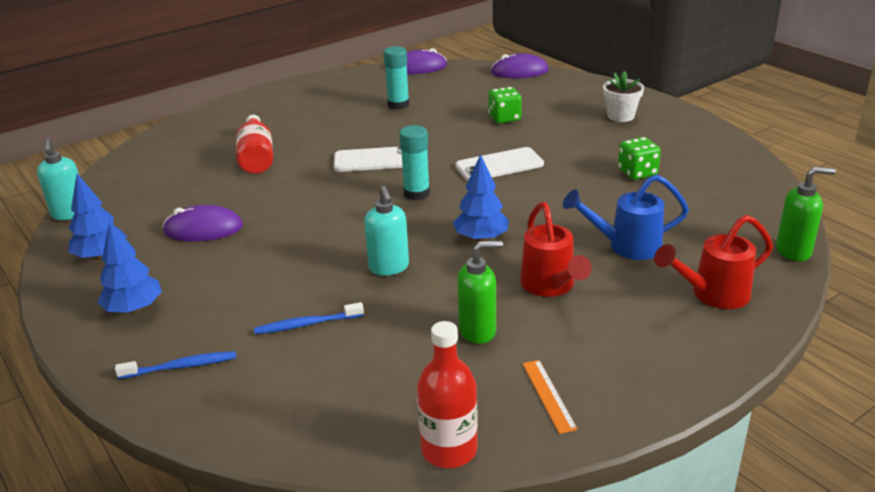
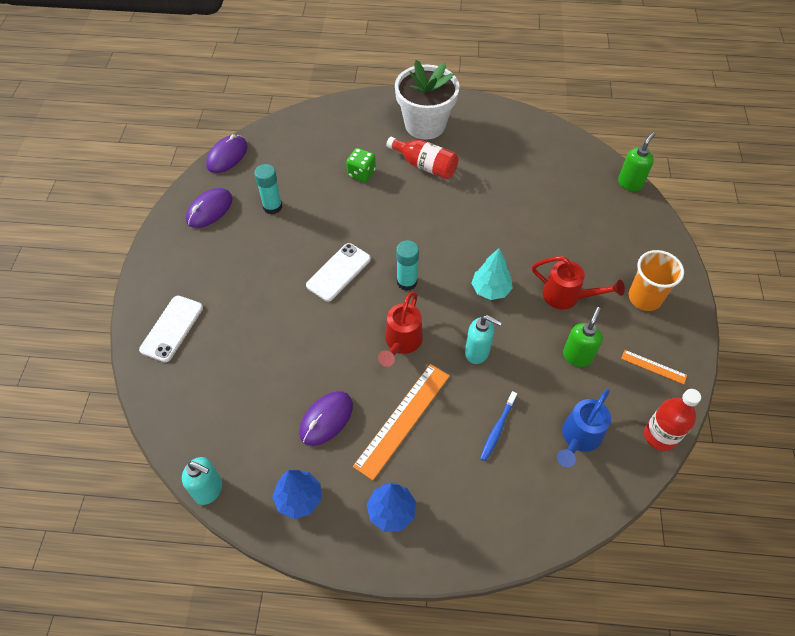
camera: 50 degrees left, 25 degrees up
(180, 367) = (482, 518): blue toothbrush -> none
(250, 266) = (403, 420): none -> orange ruler
(256, 157) = (255, 331): red bottle -> red bottle (425, 166)
(481, 238) = (490, 289): blue tree -> turquoise tree
(499, 165) = (418, 221): white phone -> white phone (172, 328)
(519, 71) = (305, 117): purple mouse -> purple mouse (209, 210)
(620, 116) = (425, 125): white flower pot -> white flower pot, size x1.97
(625, 246) = (562, 238): blue watering can -> blue watering can (578, 438)
(637, 173) = (496, 173): green dice -> none
(642, 340) = (644, 298): none -> orange cup
(712, 295) = (635, 243): red watering can -> red watering can (401, 343)

